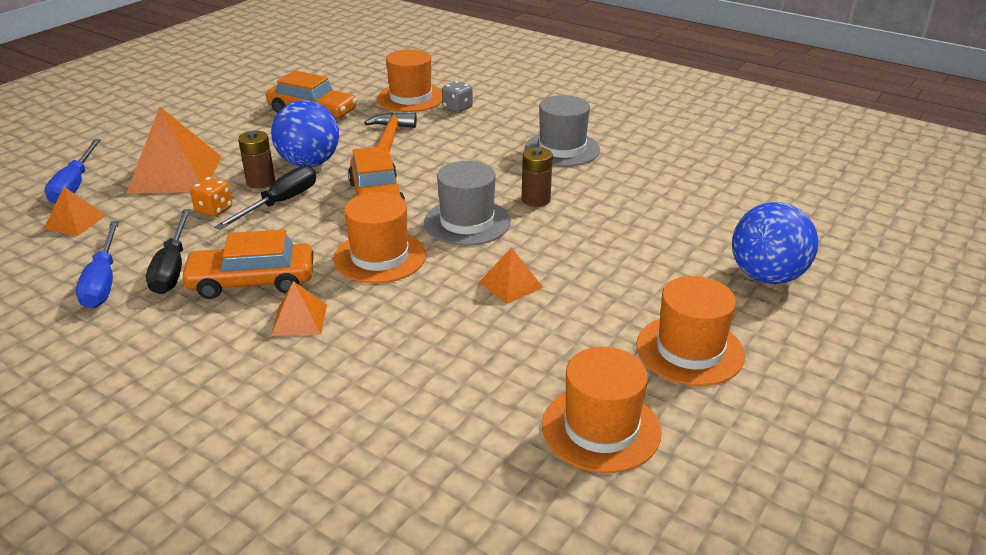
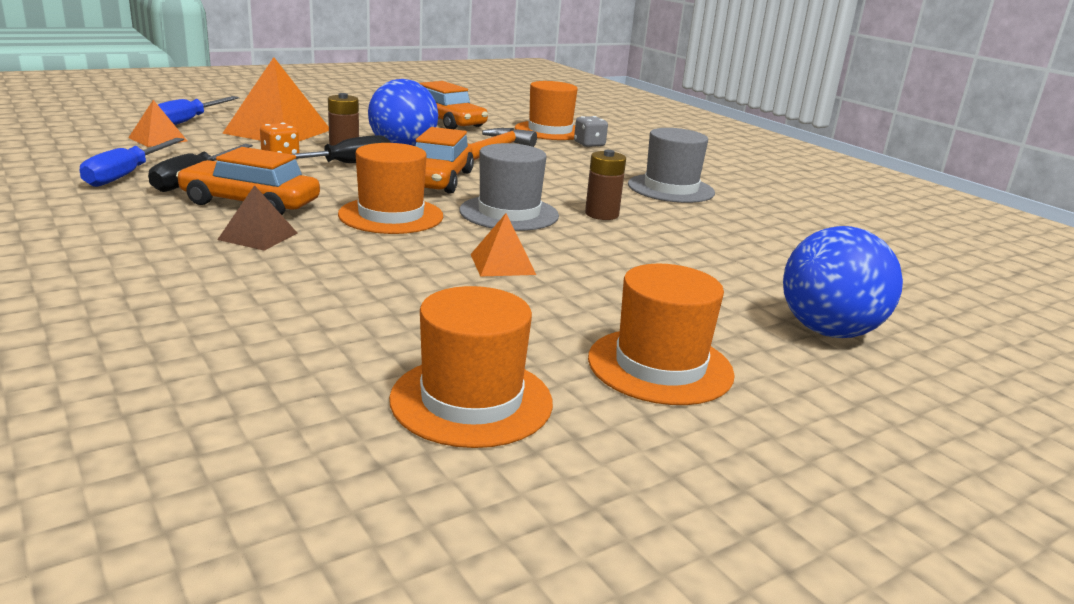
camera: 20 degrees right, 10 degrees down
(299, 319) = (258, 236): orange pyramid -> brown pyramid

